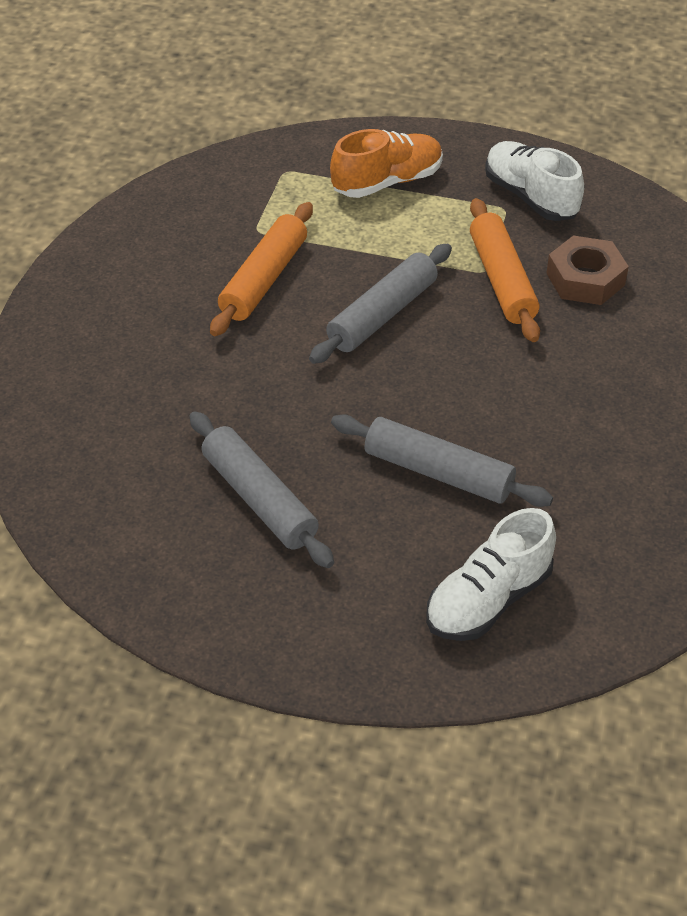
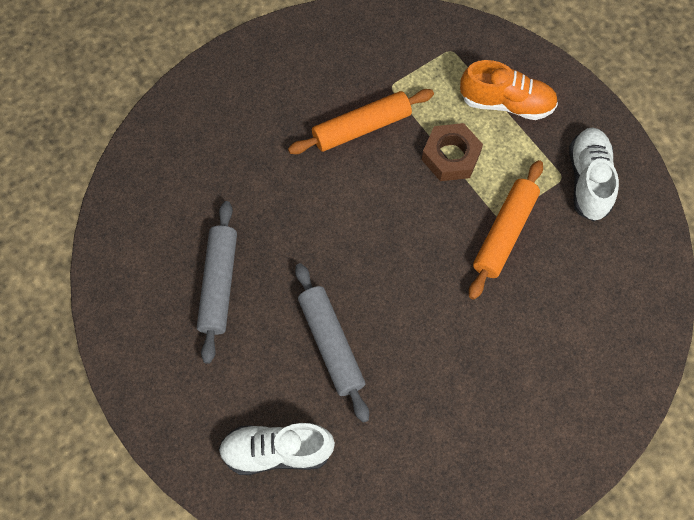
camera: 40 degrees right, 20 degrees up
(382, 314) = (406, 205): grey rolling pin -> none
(585, 279) = (559, 271): brown nut -> brown nut (451, 156)

